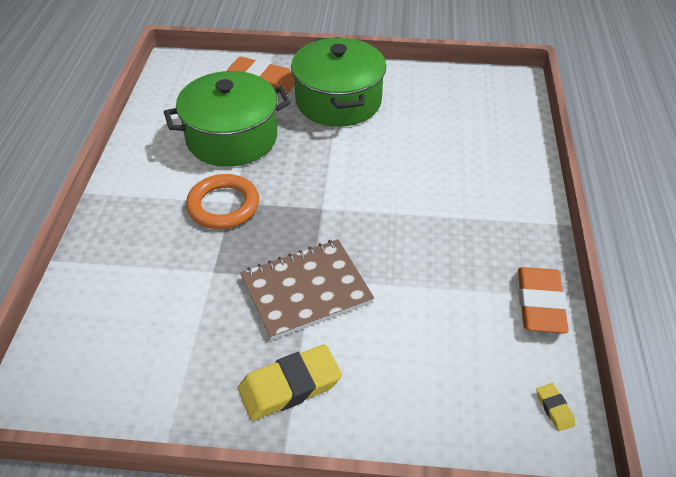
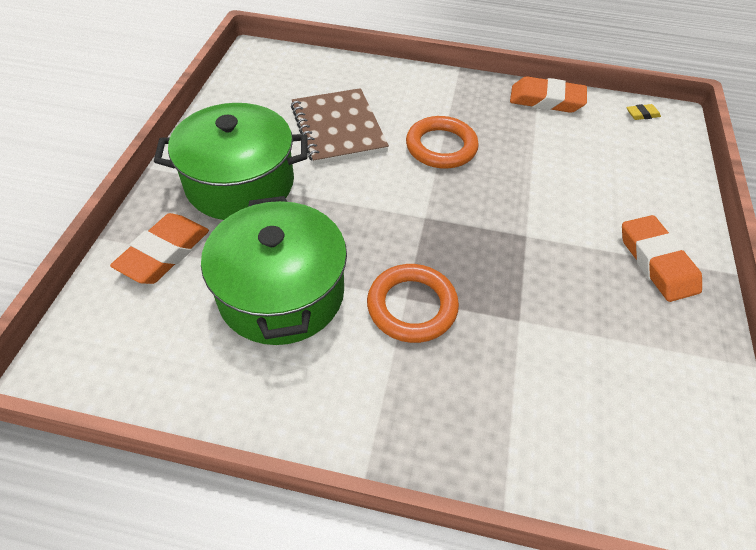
camera: 85 degrees left, 5 degrees up
(290, 386) = (656, 262): yellow eraser -> orange eraser
(306, 290) = (542, 240): brown notebook -> brown notebook (338, 128)
(421, 214) = (441, 147): none -> orange ring

